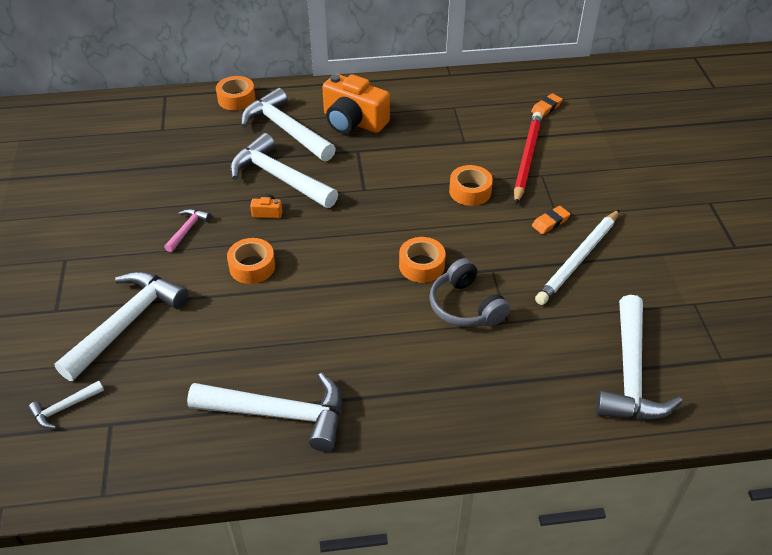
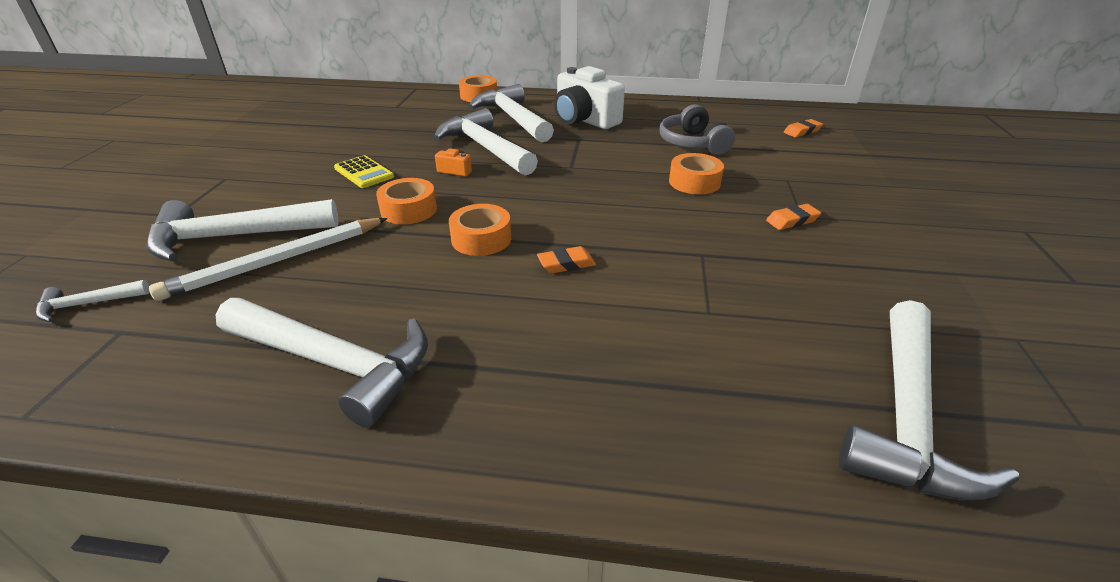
camera: 15 degrees right, 10 degrees down
(127, 323) = (235, 237): white hammer -> white hammer turned 150 degrees counterclockwise
(187, 229) = (364, 173): pink hammer -> yellow calculator
(353, 121) = (584, 120): orange camera -> white camera
(399, 298) = (566, 264): none -> orange eraser
(421, 265) = (610, 237): orange tape -> orange tape (481, 239)
(465, 306) = (653, 286): grey headphones -> grey headphones (692, 144)
(527, 159) = (771, 165): red pencil -> none
(578, 259) = (827, 261): white pencil -> white pencil (277, 261)

